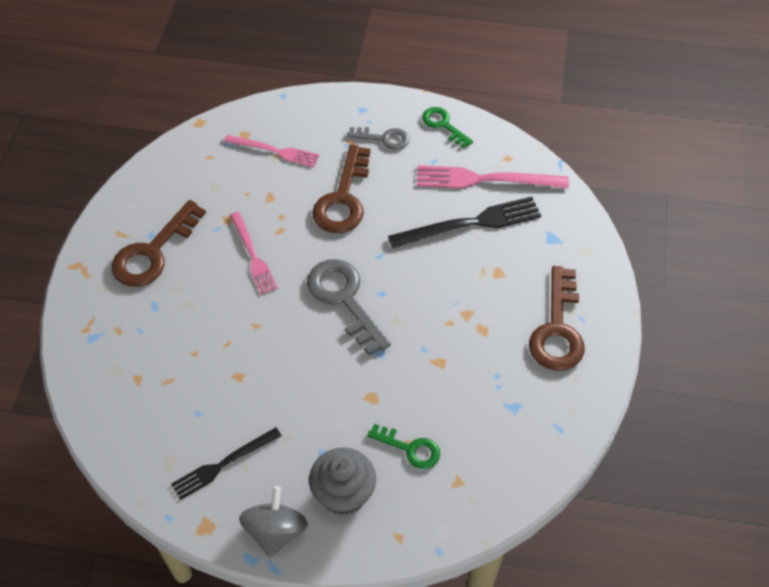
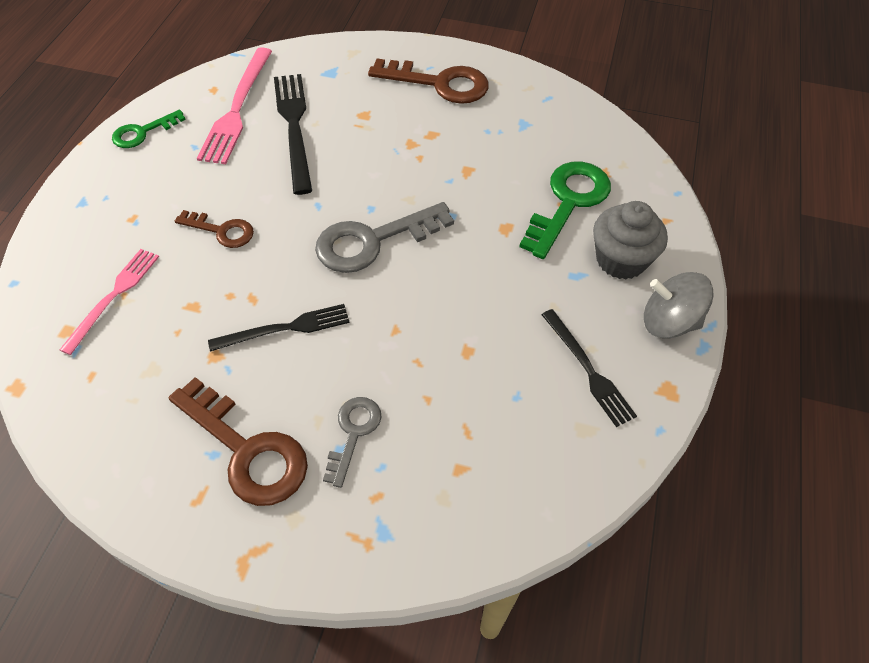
camera: 85 degrees left, 0 degrees up
(253, 255) = (285, 328): pink fork -> black fork
(343, 198) = (222, 231): brown key -> brown key, size x0.58
(384, 138) = (140, 185): grey key -> grey key (353, 433)
(410, 448) = (568, 202): green key -> green key, size x1.73

